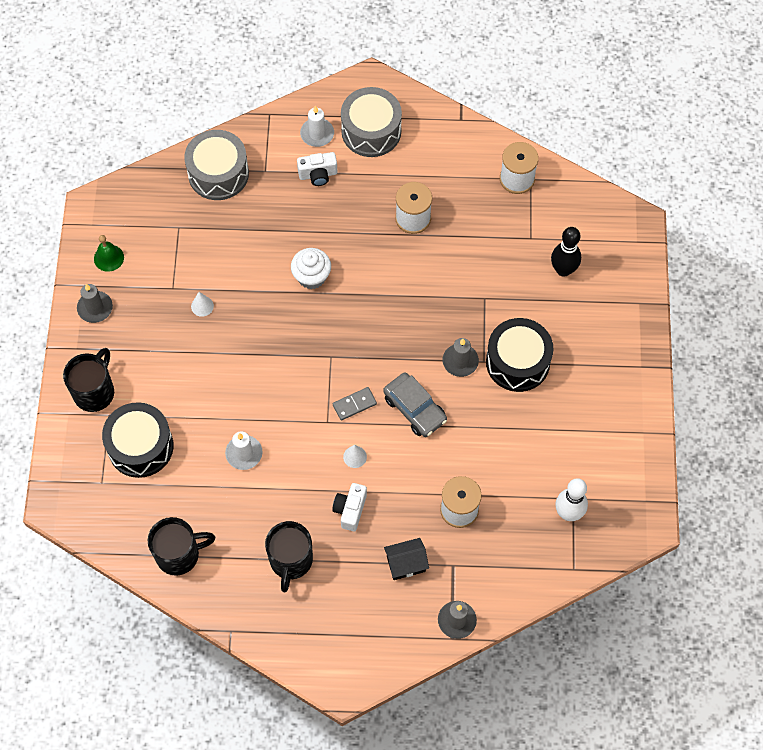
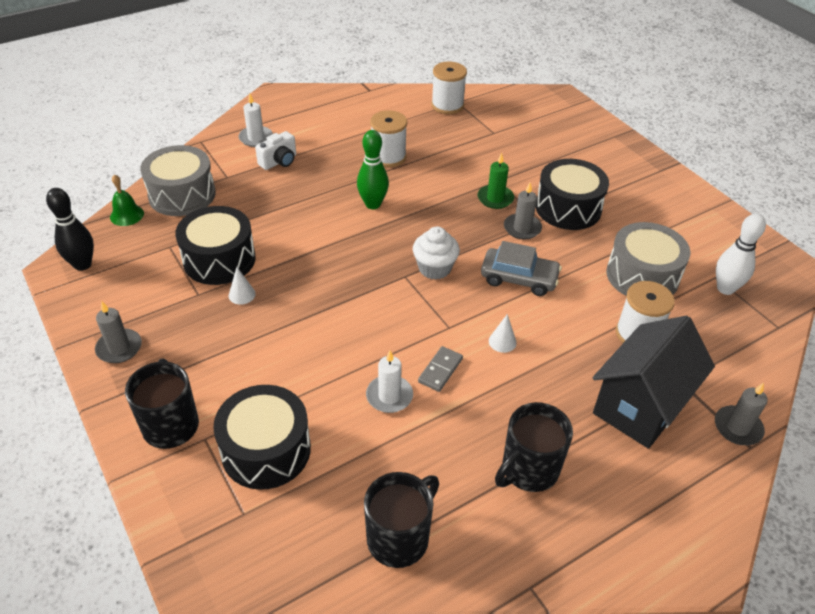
camera: 35 degrees left, 20 degrees down
(109, 258) = (107, 300): green bell -> green bell (127, 215)
(206, 261) = (219, 259): none -> black drum
(291, 561) = (528, 470): black mug -> black mug turned 75 degrees clockwise
(311, 276) = (334, 228): white cupcake -> white cupcake (434, 268)
(350, 510) = (542, 388): white camera -> none
(354, 404) = (462, 301): grey domino -> grey domino (440, 370)
(360, 267) = (373, 204): none -> green bowling pin
(371, 131) = (302, 120): grey drum -> grey drum (642, 276)
(406, 564) = (640, 405): black house -> black house, size x1.99
(465, 317) = (495, 198): none -> green candle
(563, 270) = (539, 140): black bowling pin -> black bowling pin (82, 264)

